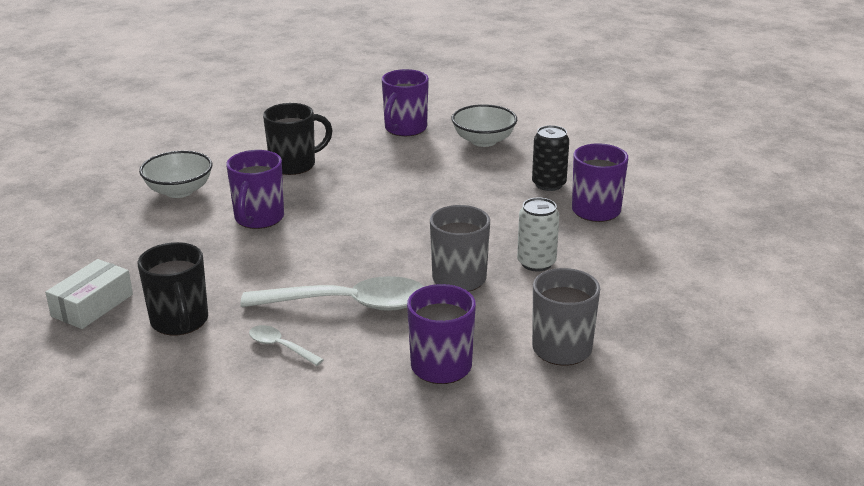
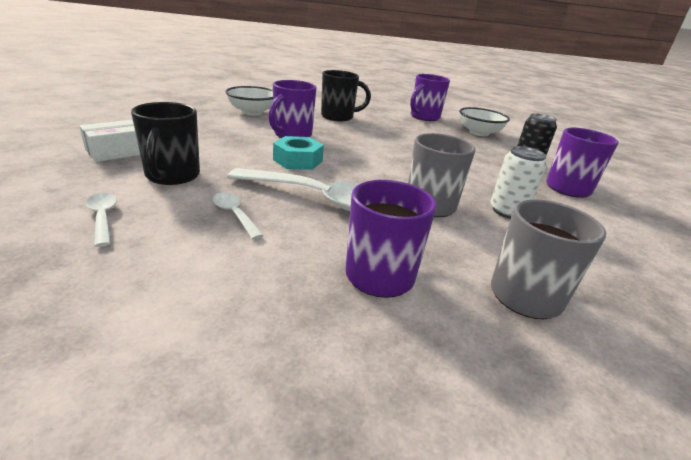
camera: 15 degrees right, 0 degrees up
(165, 386) = (103, 218): none -> white spoon
(293, 259) = (298, 160): none -> turquoise nut

